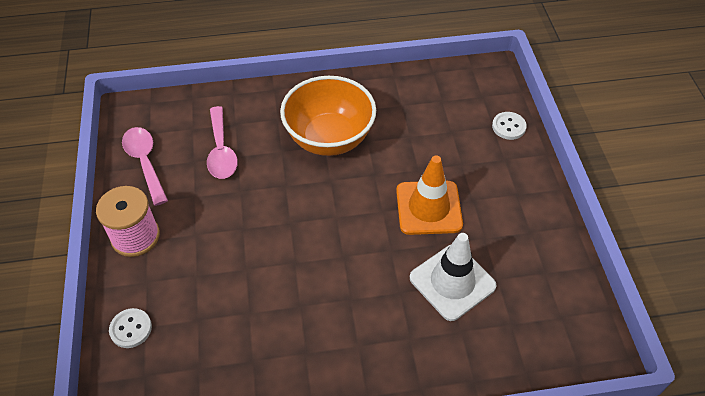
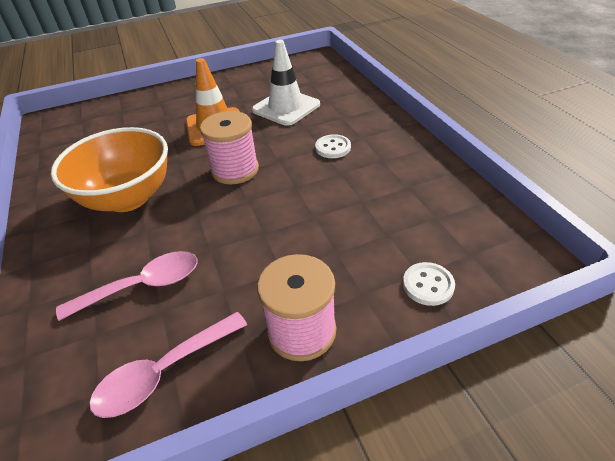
camera: 100 degrees left, 10 degrees down
(340, 217) = (235, 170): none -> pink spool
(508, 127) = (122, 104): white button -> white button (333, 148)

